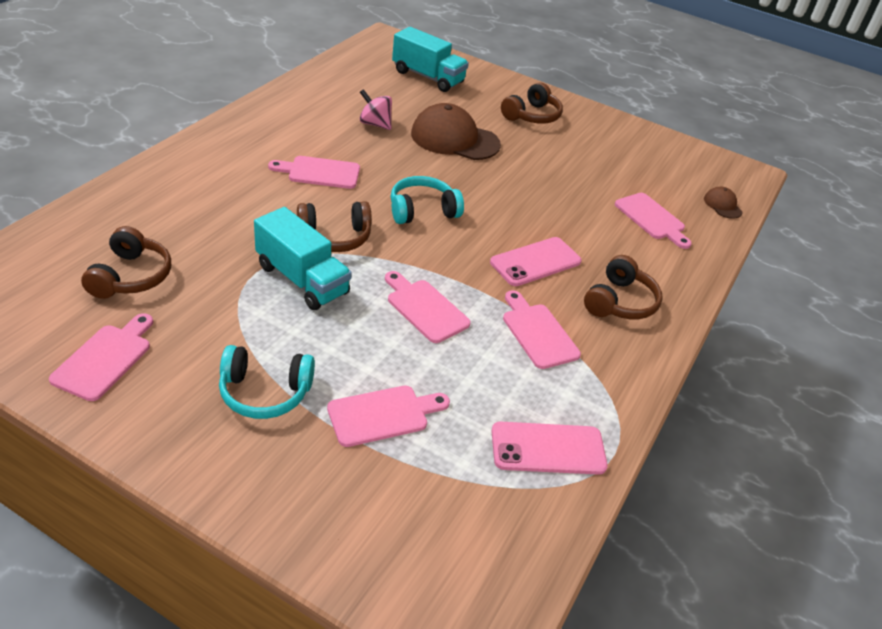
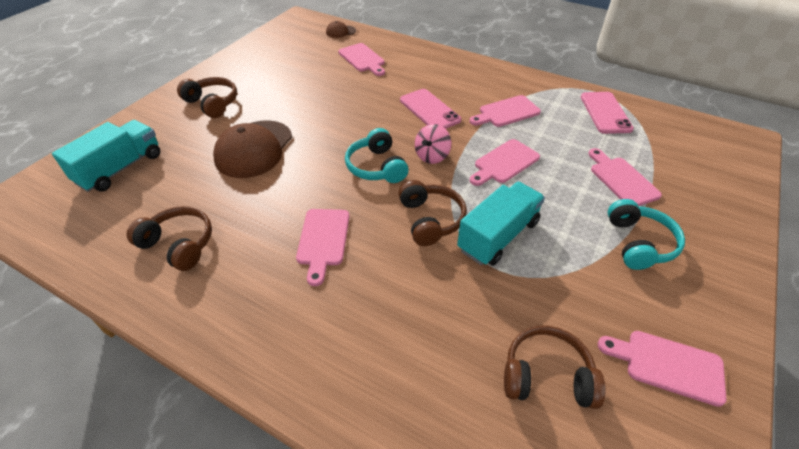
camera: 85 degrees left, 5 degrees up
(375, 124) = (223, 204): pink spinning top -> pink spinning top (432, 156)
(619, 302) = (460, 79): brown headphones -> brown headphones (179, 244)
(652, 219) = (363, 59): pink cutting board -> pink cutting board turned 90 degrees clockwise

